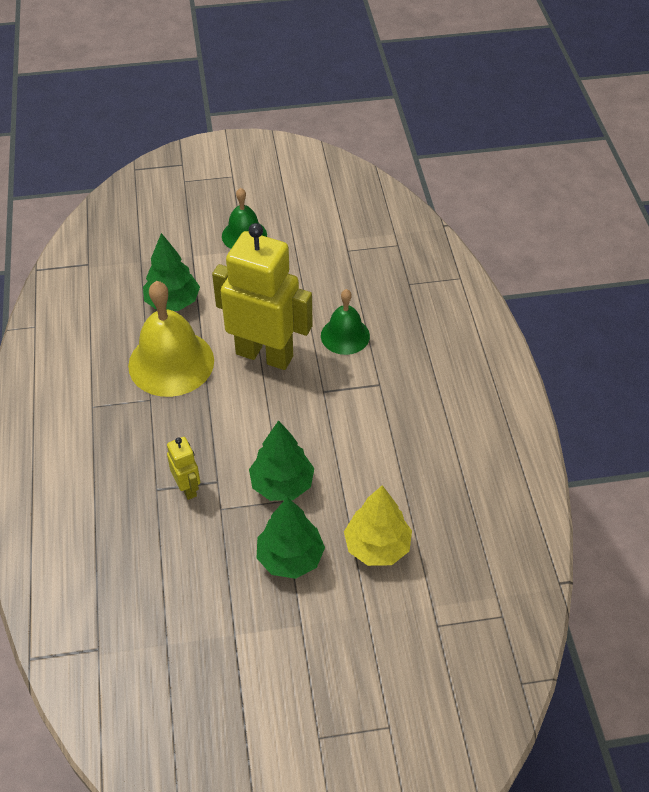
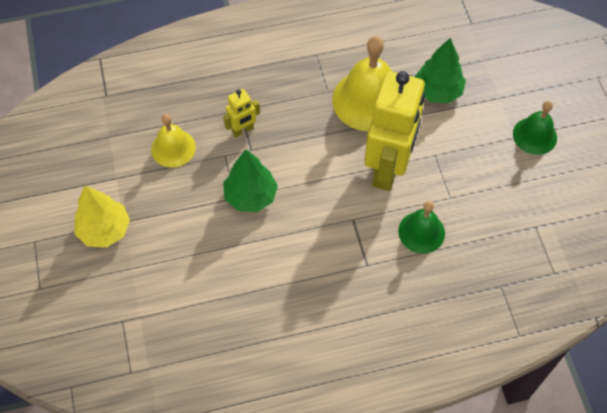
camera: 85 degrees right, 10 degrees up
(200, 565) = (173, 148): none -> yellow bell
(290, 557) = (182, 209): green tree -> none
(377, 546) = (194, 272): yellow tree -> yellow tree (104, 230)

